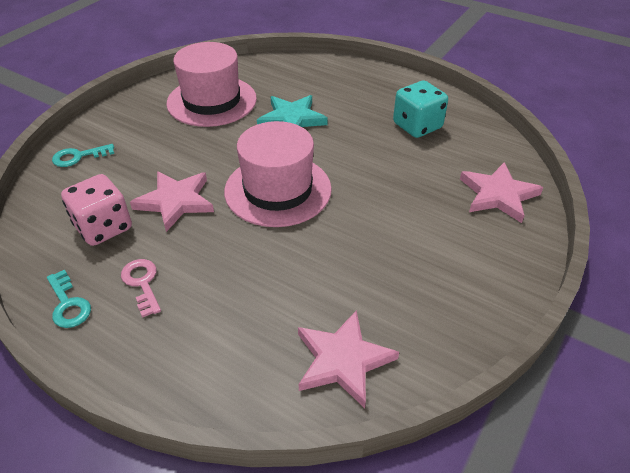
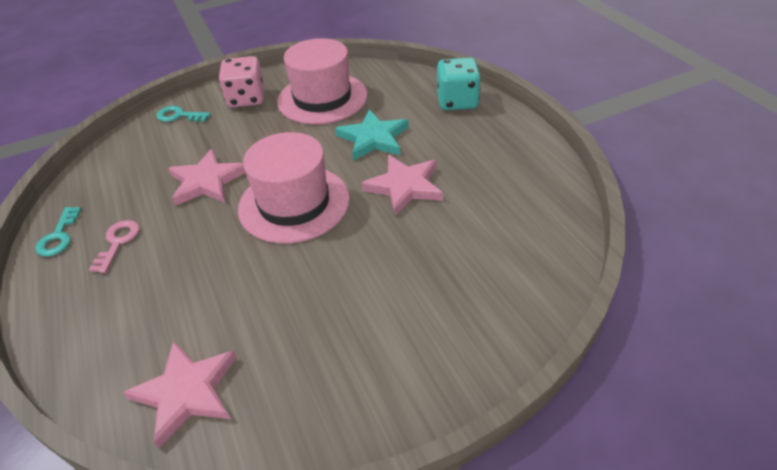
camera: 35 degrees right, 0 degrees up
(104, 227) = (138, 183): pink dice -> pink dice (246, 99)
(417, 126) = (489, 187): turquoise dice -> turquoise dice (457, 101)
(498, 195) = (502, 299): pink star -> pink star (404, 186)

